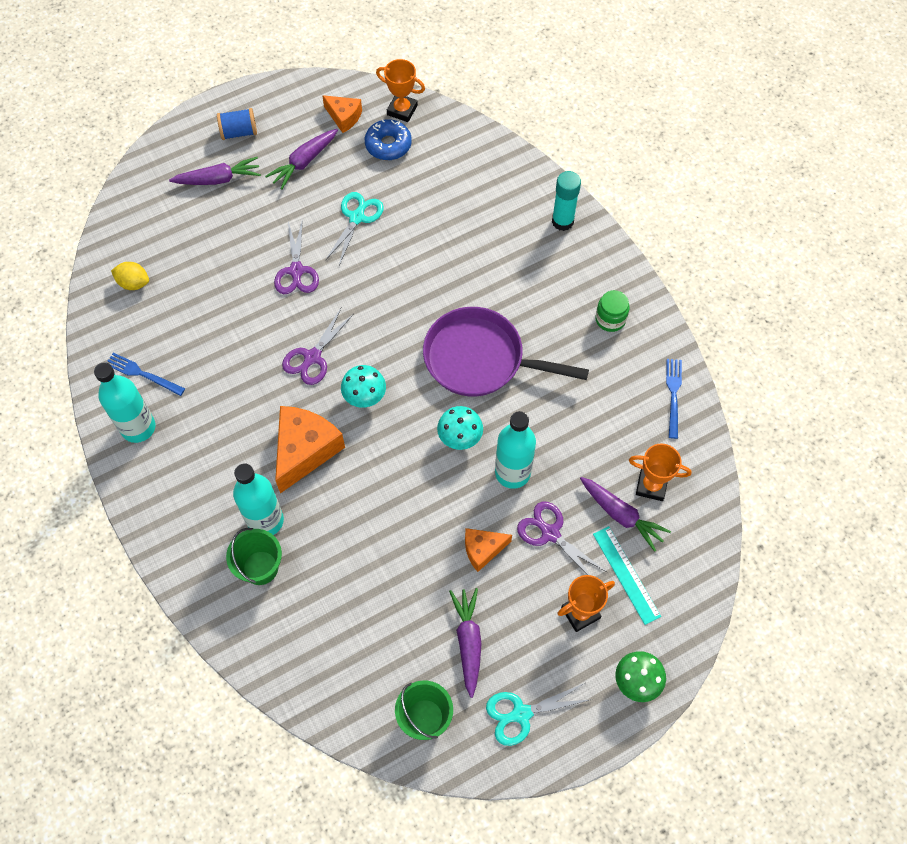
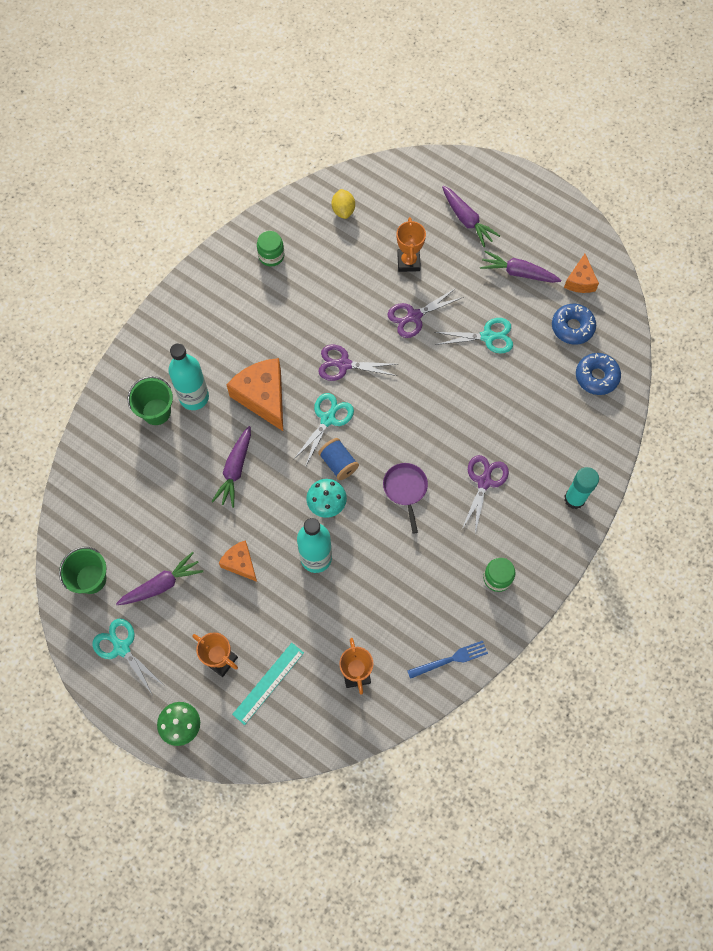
camera: 65 degrees right, 5 degrees up
(138, 427) = (227, 275): turquoise bottle -> none
(142, 374) = (271, 256): blue fork -> green jar
(239, 132) = (519, 212): blue spool -> blue spool (338, 463)
(305, 450) = (263, 397): orange cheese -> orange cheese turned 120 degrees counterclockwise
(365, 397) = (328, 418): turquoise mushroom -> turquoise scissors
(402, 110) = (614, 321): orange trophy -> orange trophy (408, 262)
(450, 149) = (596, 377): none -> blue donut
(480, 359) = (405, 489): purple pan -> purple pan, size x0.50
(550, 533) = (277, 609): purple scissors -> purple scissors (484, 481)
(621, 515) = (318, 659): purple carrot -> purple carrot (235, 470)

